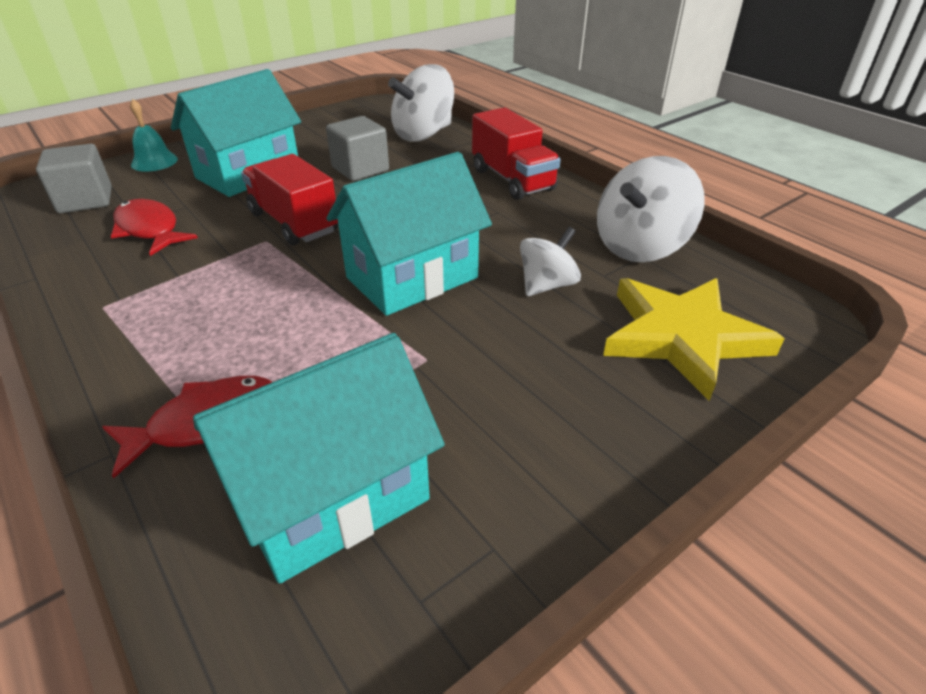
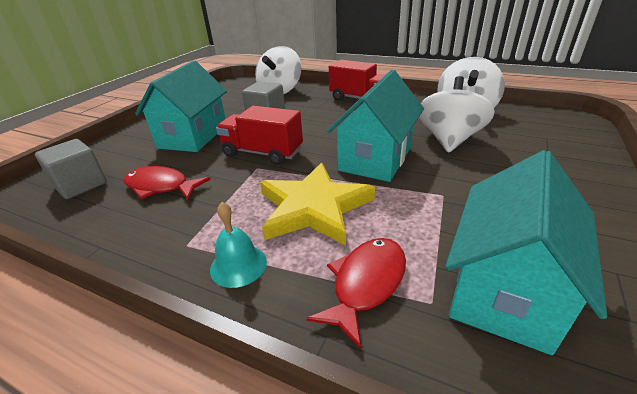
camera: 25 degrees left, 5 degrees down
(154, 162) = (110, 147): turquoise bell -> turquoise bell (238, 265)
(547, 285) = (449, 140): white spinning top -> white spinning top, size x1.64
(682, 337) = (541, 142): yellow star -> yellow star (313, 207)

